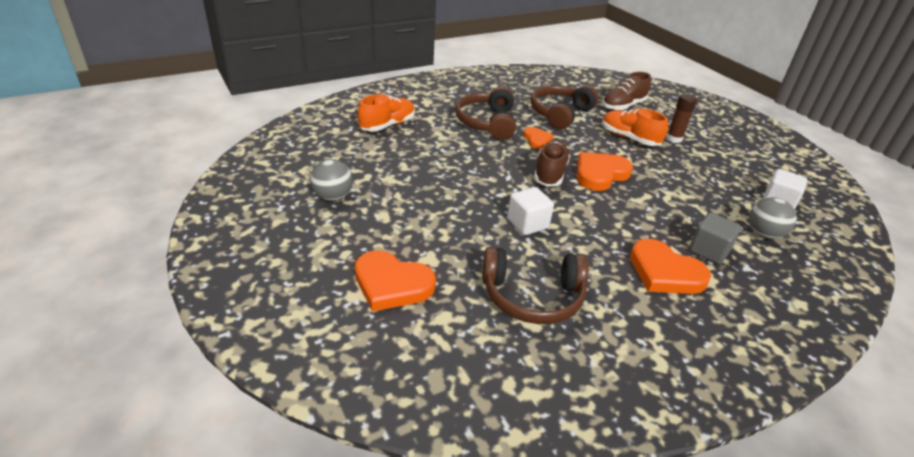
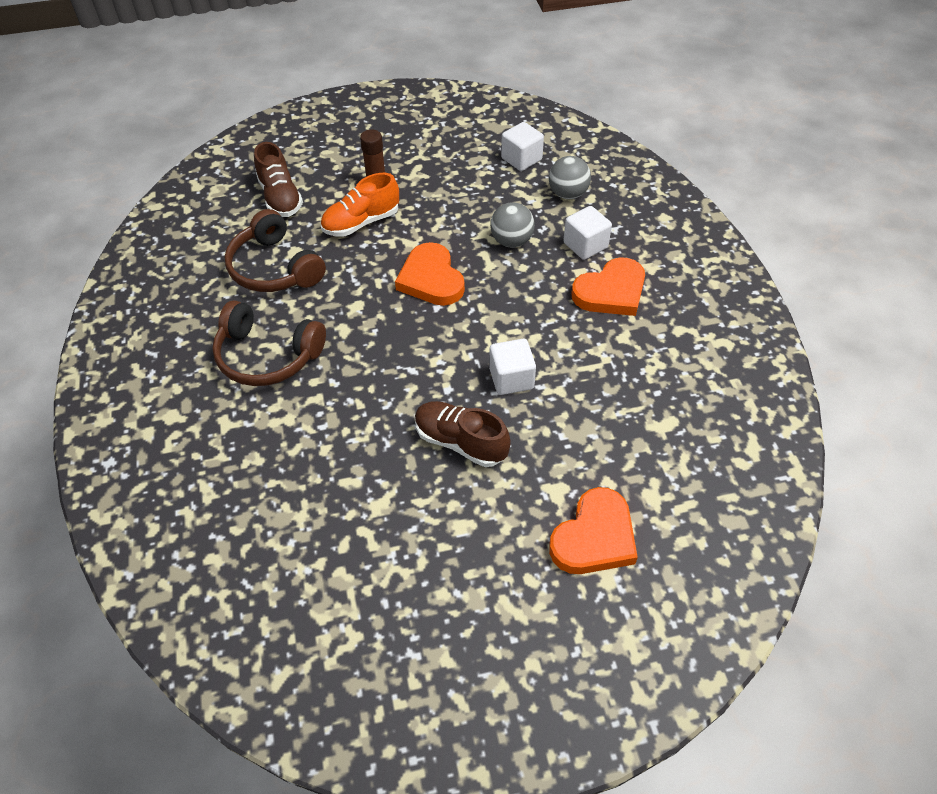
camera: 70 degrees left, 15 degrees up
(333, 197) = (404, 582): grey ball -> grey ball (511, 241)
(387, 125) = (227, 483): orange shoe -> none
(532, 297) = (631, 410): brown headphones -> none
(537, 140) = (334, 314): orange heart -> none
(550, 173) = (416, 326): brown shoe -> brown shoe (460, 442)
(709, 251) = (585, 245): grey cube -> white cube

